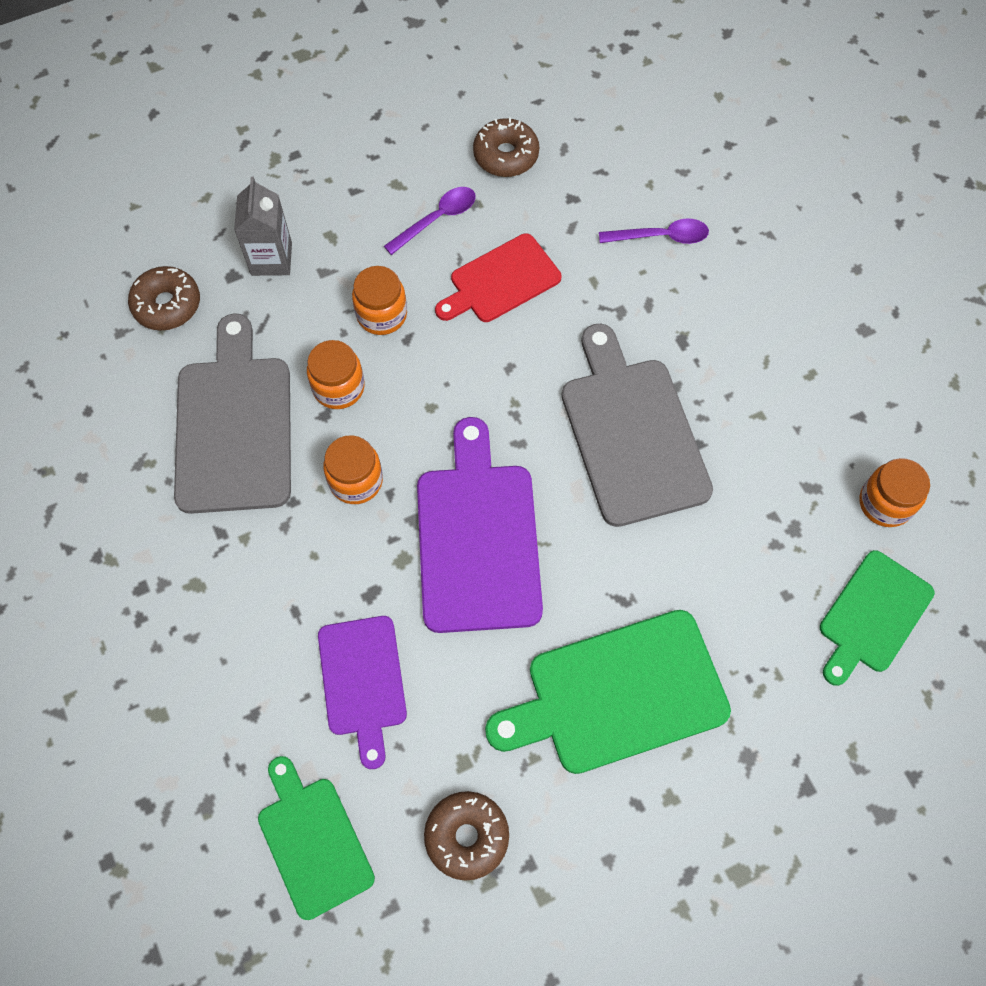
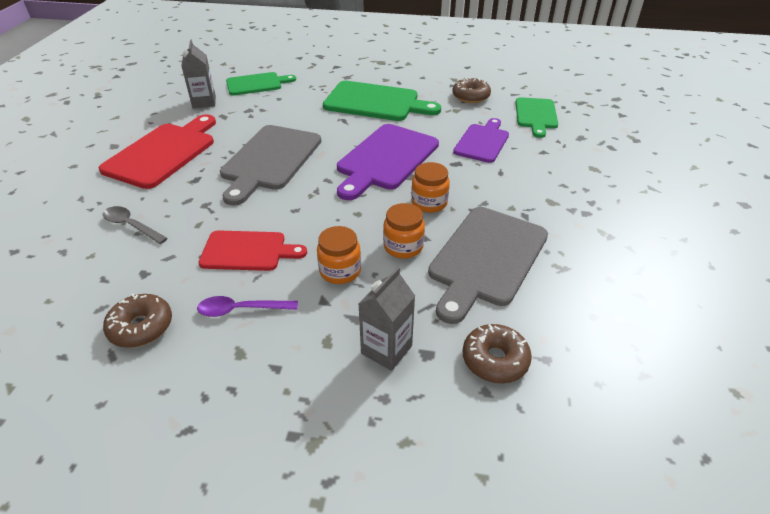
camera: 145 degrees left, 25 degrees down
(661, 237) = (131, 225): purple spoon -> grey spoon
(784, 358) = (163, 153): none -> red cutting board
(885, 503) = (204, 102): orange jar -> grey carton

